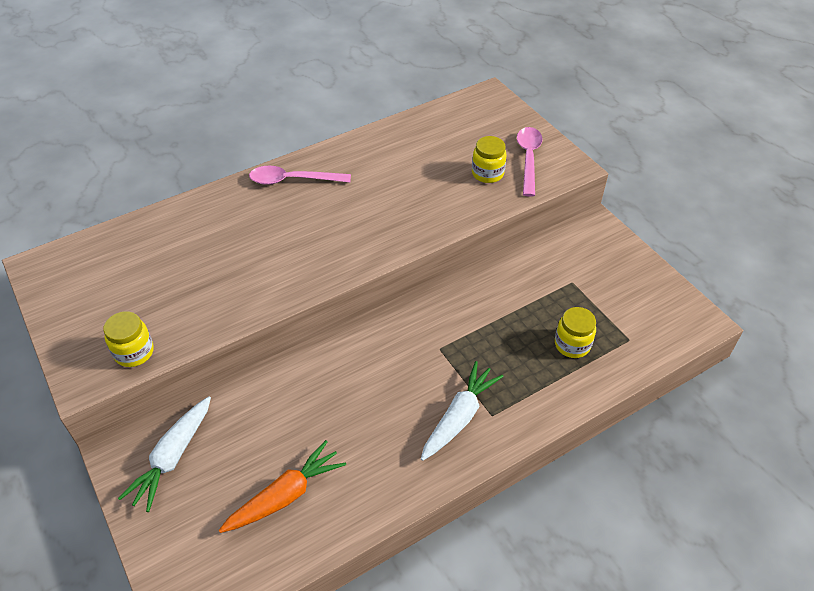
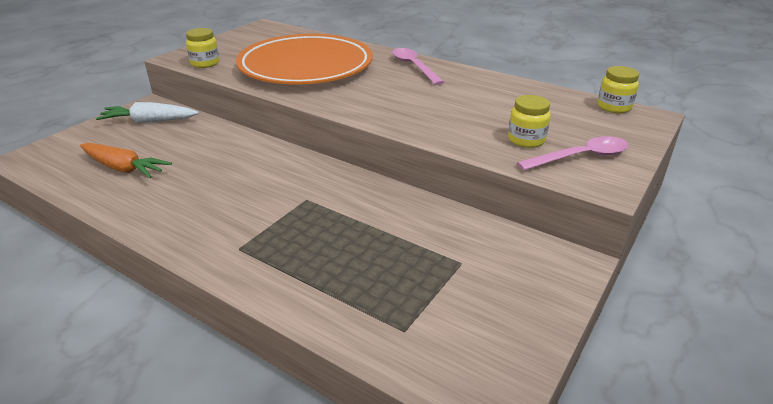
camera: 65 degrees right, 15 degrees down
(223, 261) = (306, 66): none -> orange plate
(459, 416) = (229, 229): white carrot -> none
(572, 345) = (364, 283): yellow jar -> yellow jar (614, 107)

